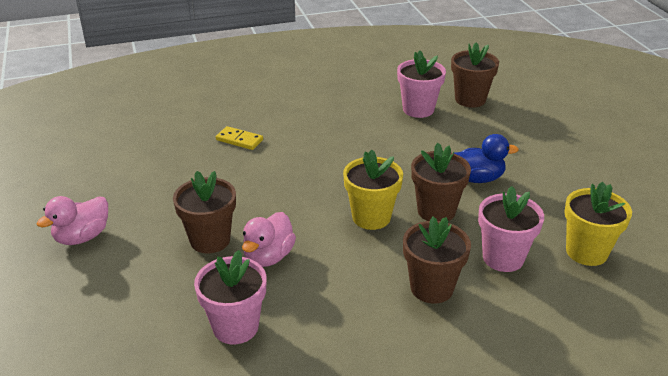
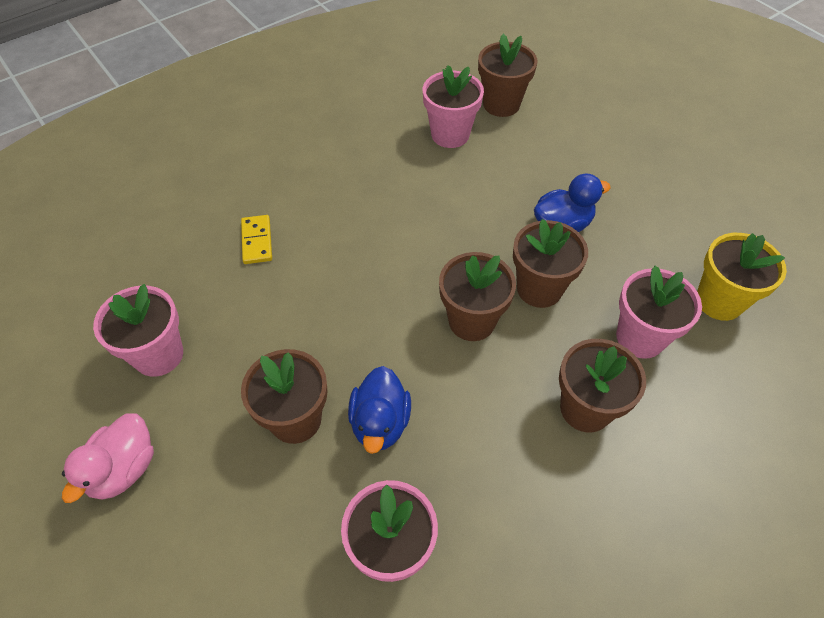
camera: 20 degrees left, 20 degrees up
(138, 185) = (158, 355): none -> pink flower pot
(239, 140) = (257, 241): yellow domino -> yellow domino turned 75 degrees clockwise
(268, 257) = (380, 423): pink duck -> blue duck
(371, 217) = (471, 321): yellow flower pot -> brown flower pot

